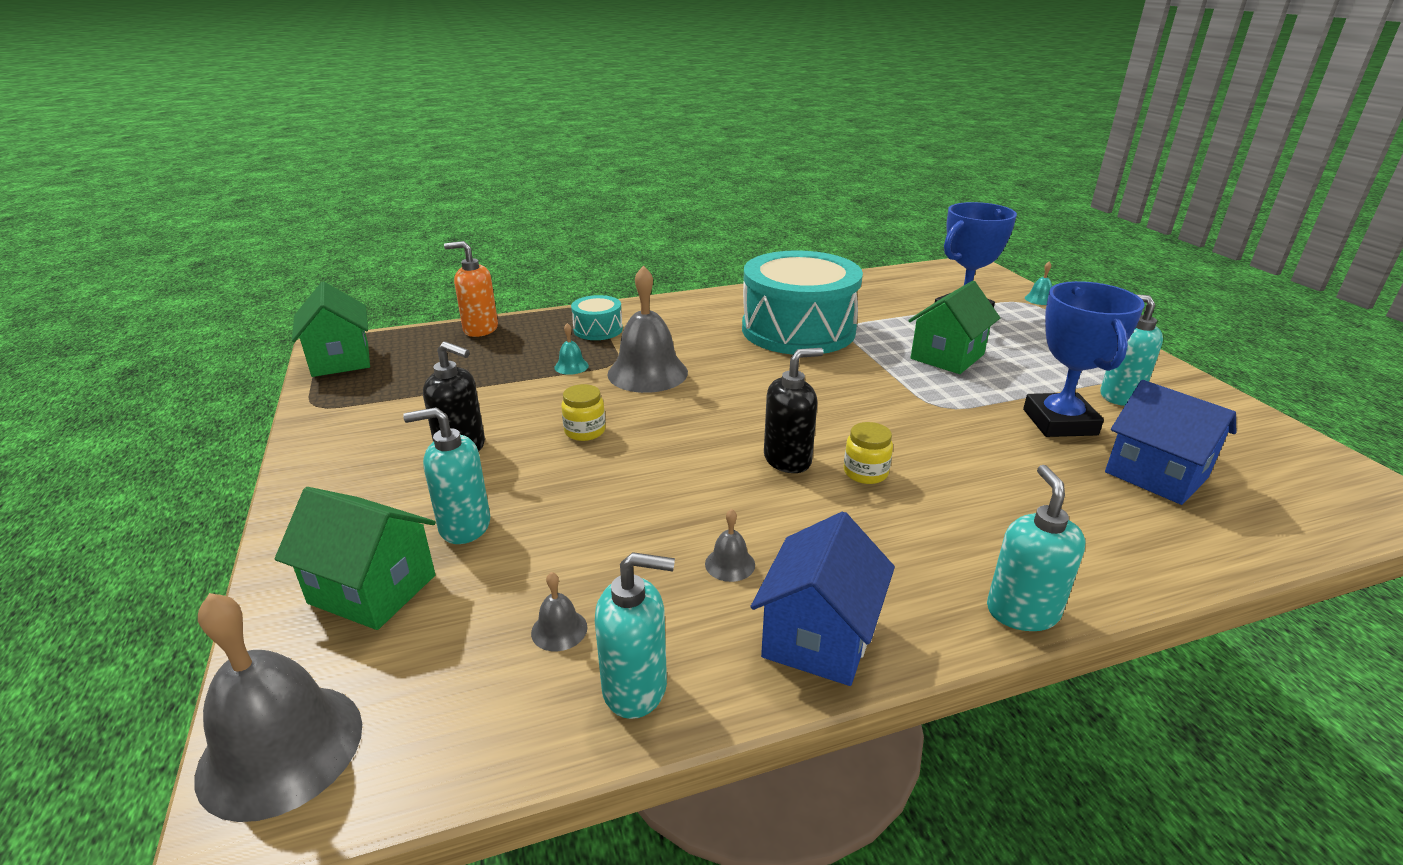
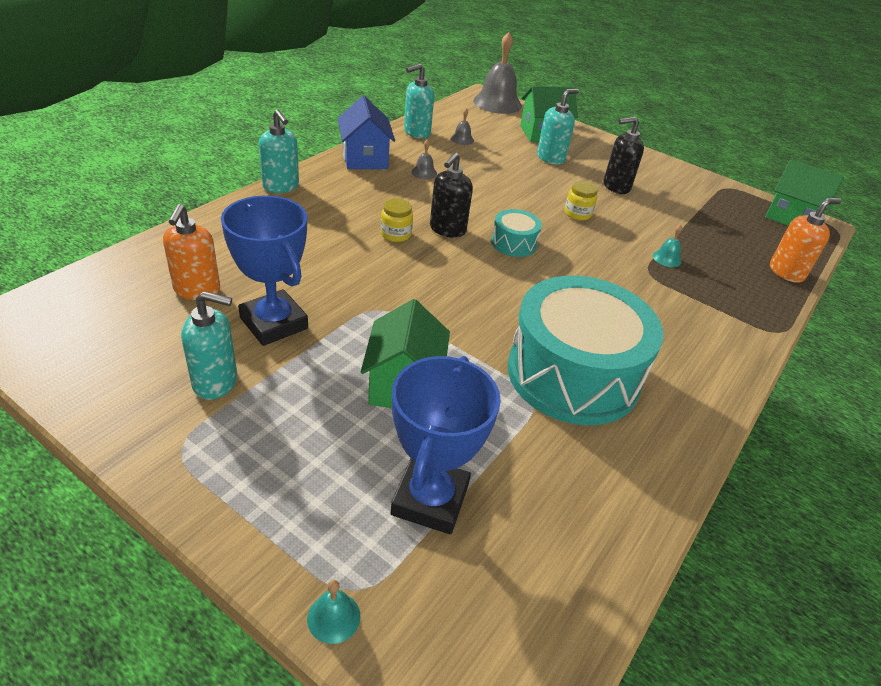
camera: 140 degrees right, 10 degrees up
(598, 329) = (718, 304): turquoise drum -> turquoise drum (513, 243)
(647, 373) = (613, 270): grey bell -> none
(1156, 475) = (197, 290): blue house -> orange soap dispenser

